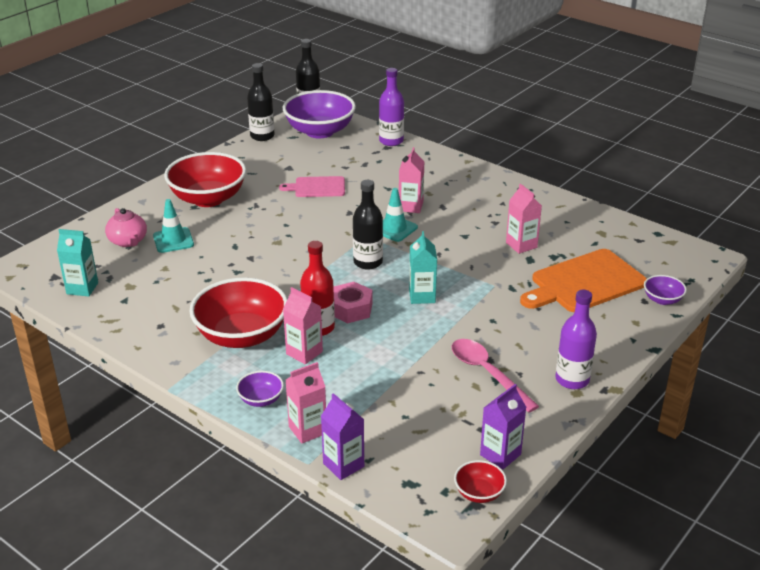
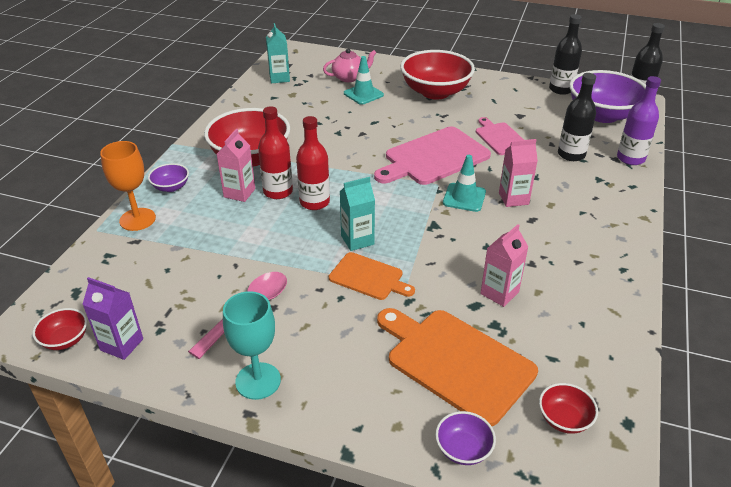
camera: 70 degrees right, 5 degrees up
(128, 241) = (349, 77): pink teapot -> pink teapot turned 150 degrees counterclockwise
(307, 430) = (137, 219): pink carton -> orange goblet
(323, 228) = (433, 157): none -> pink cutting board
(343, 465) = (96, 249): purple carton -> none
(351, 309) = (314, 202): pink nut -> red bottle
(368, 262) = (394, 195): black bottle -> black bottle (571, 154)
(474, 301) = (368, 277): none -> orange cutting board
(572, 380) = (258, 381): purple bottle -> turquoise goblet
(648, 254) = (564, 419): none -> red bowl

